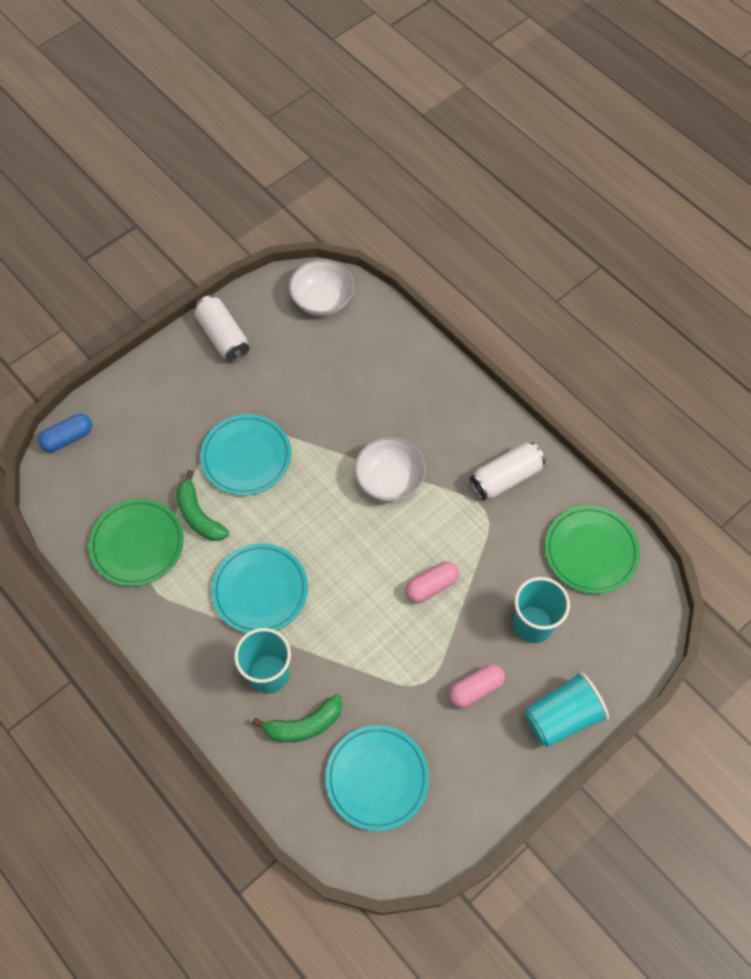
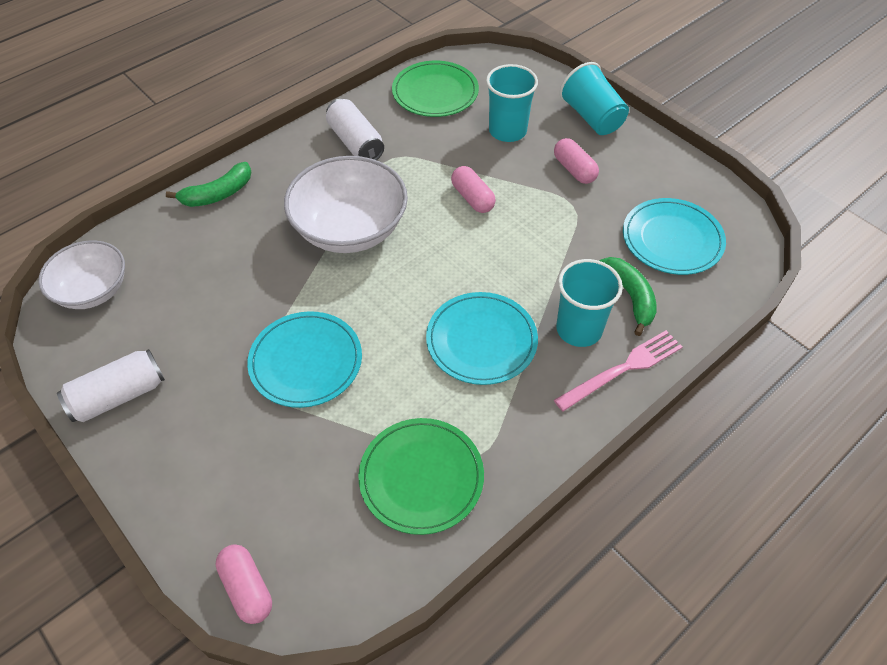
camera: 90 degrees left, 10 degrees down
(68, 438) = (247, 588): blue capsule -> pink capsule
(199, 515) = (383, 408): green banana -> green banana (218, 194)
(224, 707) = (622, 369): none -> pink fork
(389, 479) = (350, 229): white bowl -> white bowl, size x1.54

